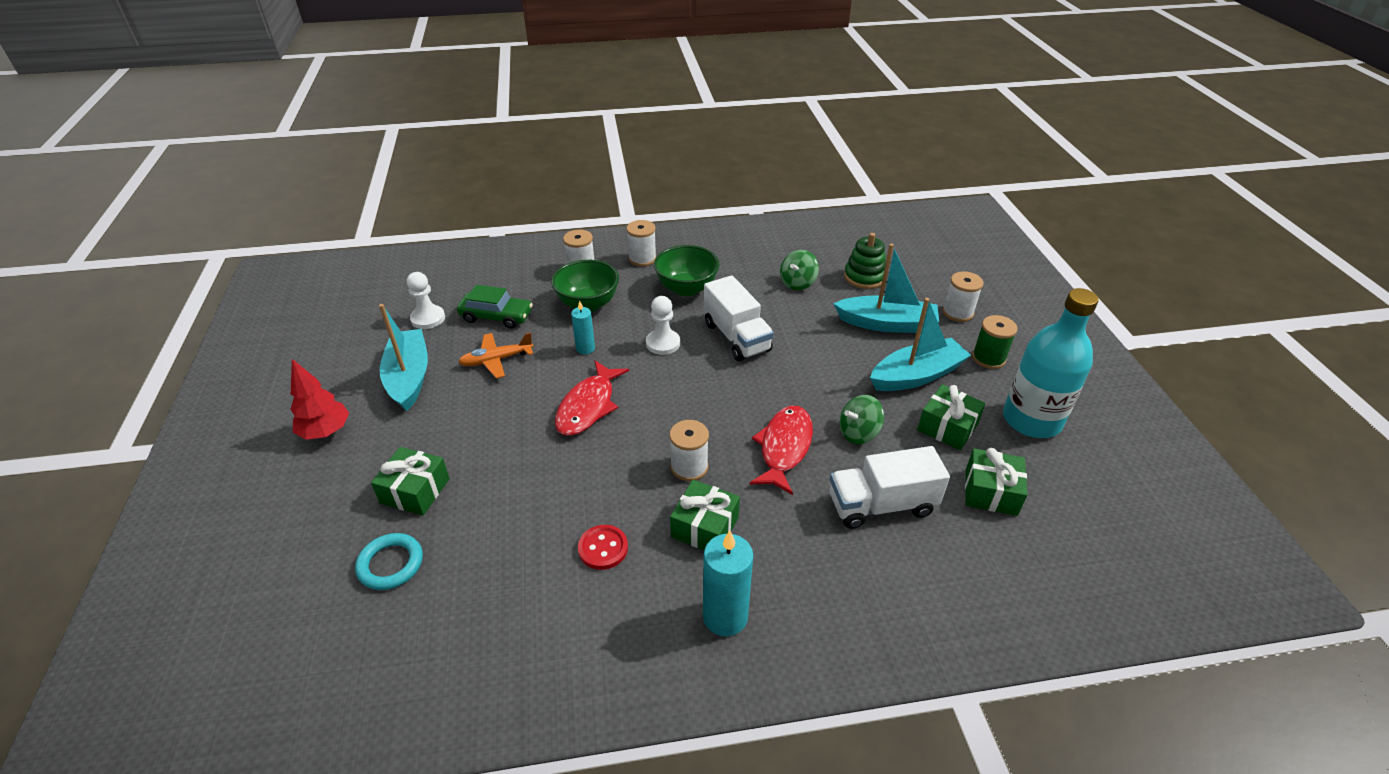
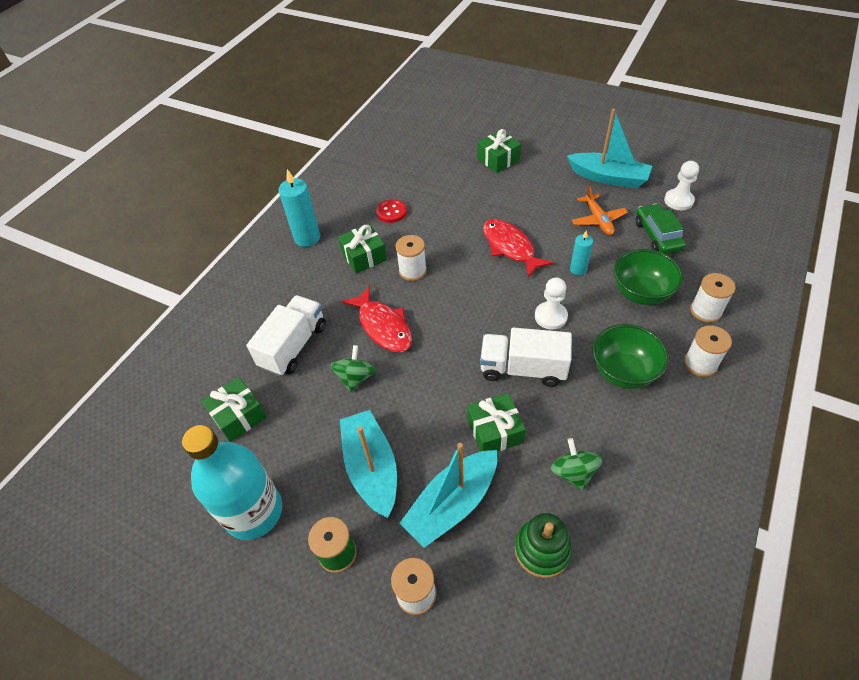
camera: 130 degrees right, 10 degrees up
(326, 432) = (577, 138): red tree -> none
(390, 564) = (454, 143): turquoise ring -> none
(496, 316) = (657, 235): green car -> green car turned 120 degrees clockwise
(496, 360) = (598, 220): orange plane -> orange plane turned 150 degrees clockwise
(916, 375) = (371, 468): turquoise boat -> turquoise boat turned 150 degrees clockwise
(947, 427) = (306, 441): green gift -> green gift (495, 431)

